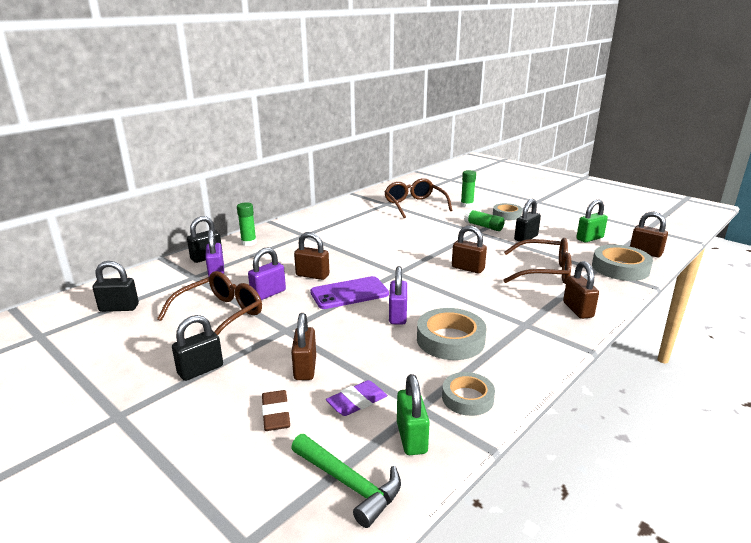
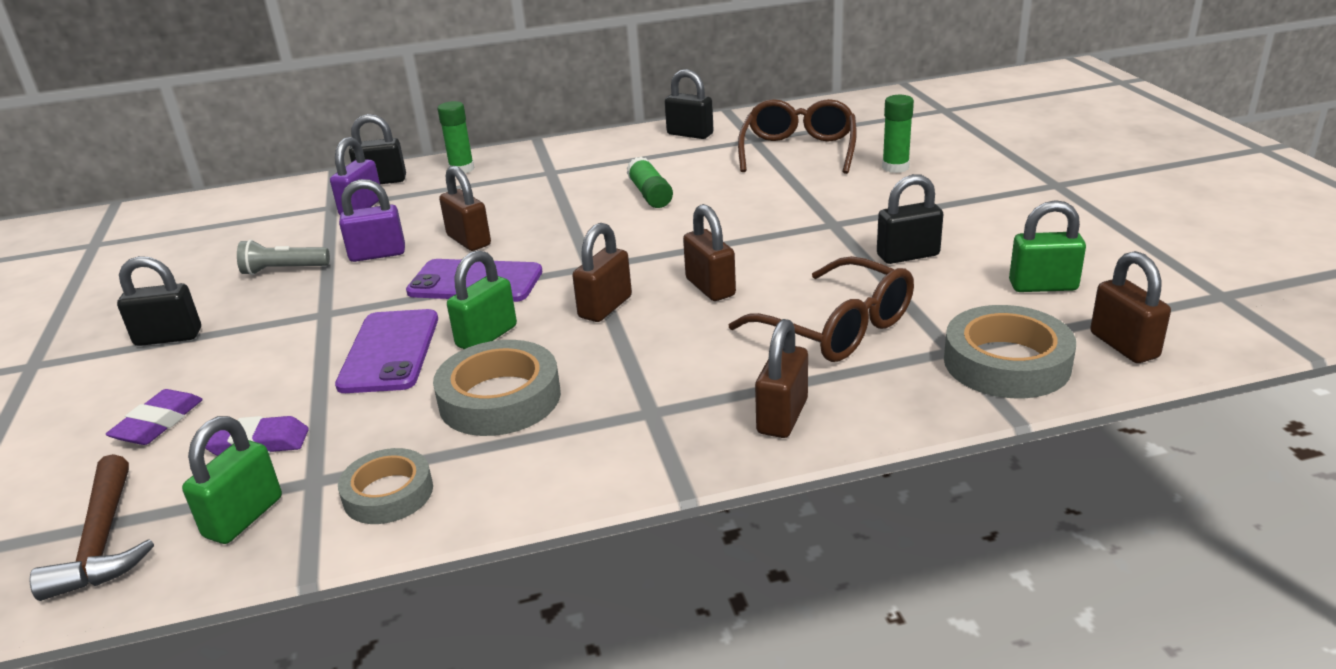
camera: 35 degrees right, 5 degrees up
(119, 308) = (202, 230): black padlock -> black padlock (690, 134)
(219, 315) = (283, 270): brown glasses -> grey flashlight
(276, 414) = (158, 423): brown eraser -> purple eraser
(305, 368) = (269, 375): brown padlock -> brown padlock (605, 307)
(349, 484) = (102, 542): green hammer -> brown hammer
(357, 337) = (390, 351): none -> purple phone
(397, 315) = (486, 336): purple padlock -> green padlock
(483, 226) = (861, 215): green glue stick -> green glue stick (650, 194)
(507, 215) = (945, 201): grey tape -> none

